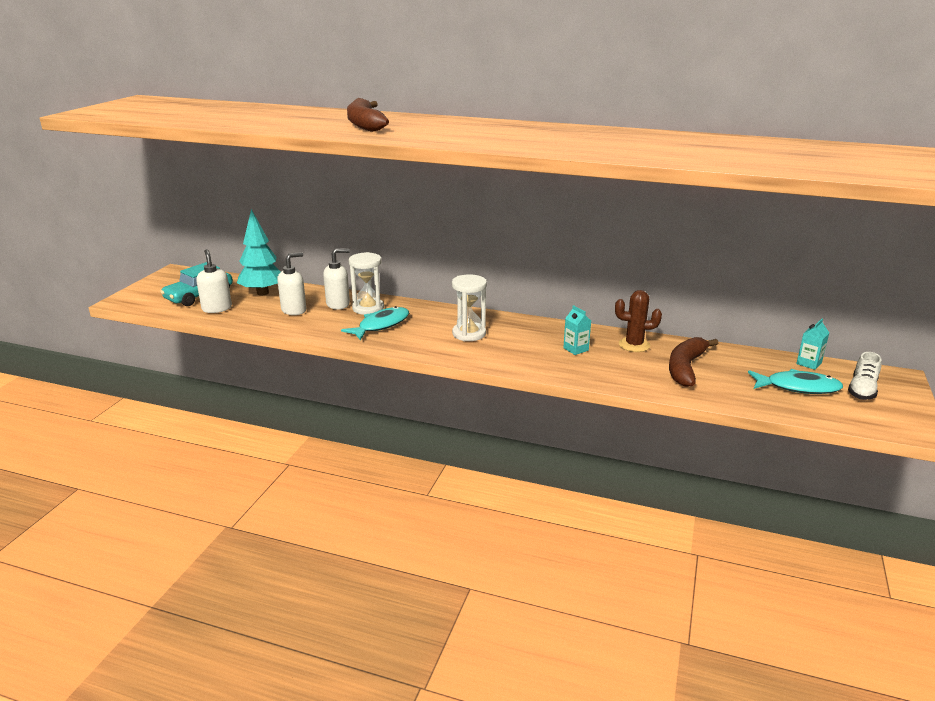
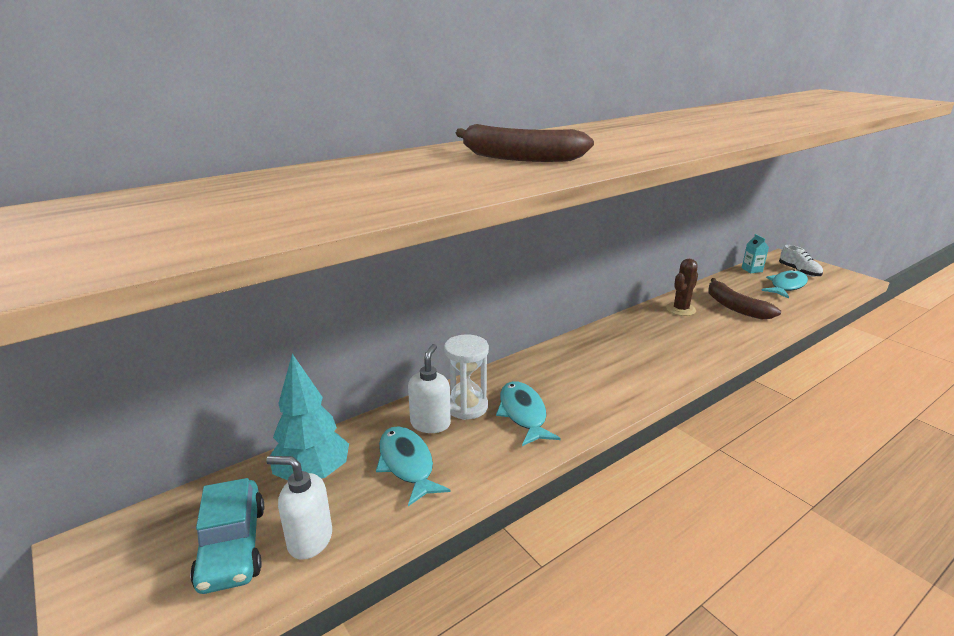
camera: 55 degrees left, 0 degrees up
(294, 310) = (407, 464): white soap dispenser -> turquoise fish
(469, 334) = (594, 370): white hourglass -> none
(576, 349) = (670, 334): turquoise carton -> none

